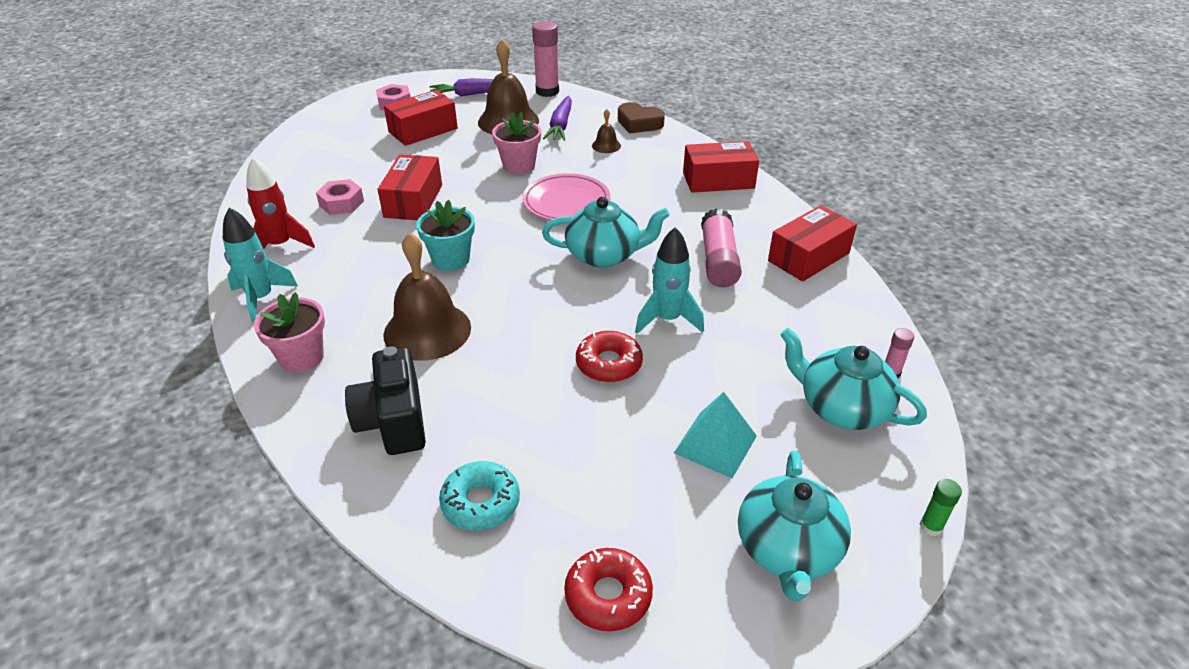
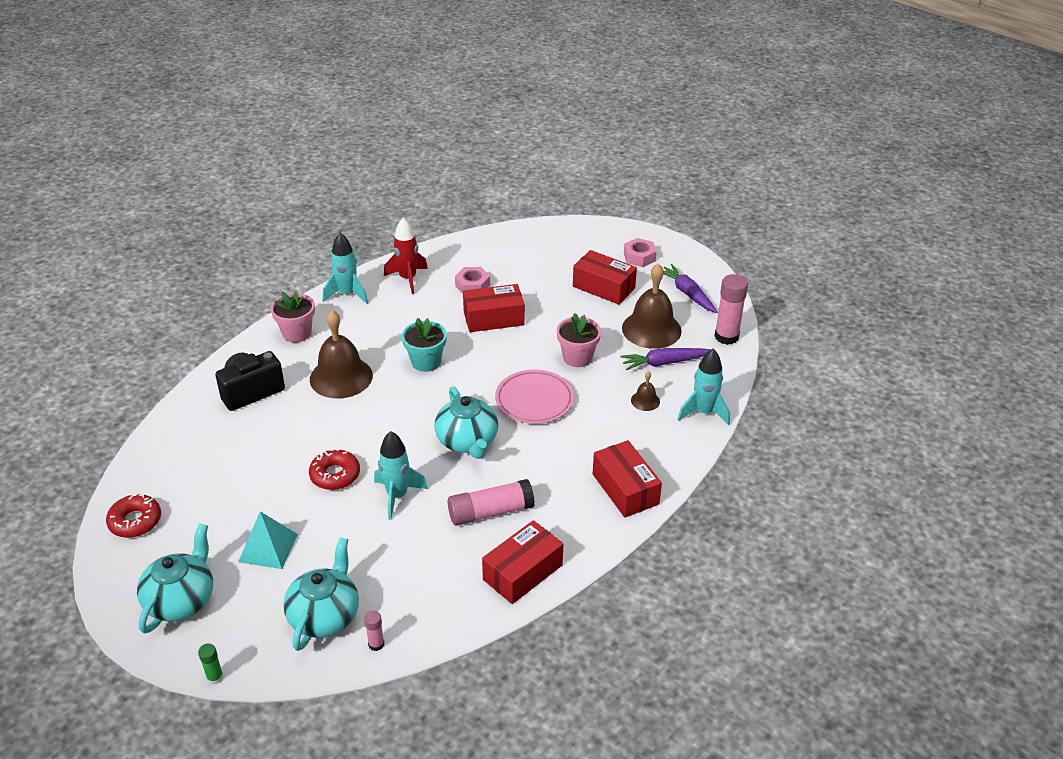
camera: 70 degrees right, 0 degrees up
(480, 502) = (194, 449): turquoise donut -> none
(639, 123) = (703, 412): brown heart -> turquoise rocket
(788, 550) = (181, 599): turquoise teapot -> turquoise teapot turned 120 degrees clockwise
(808, 257) = (523, 572): red box -> red box turned 75 degrees counterclockwise

